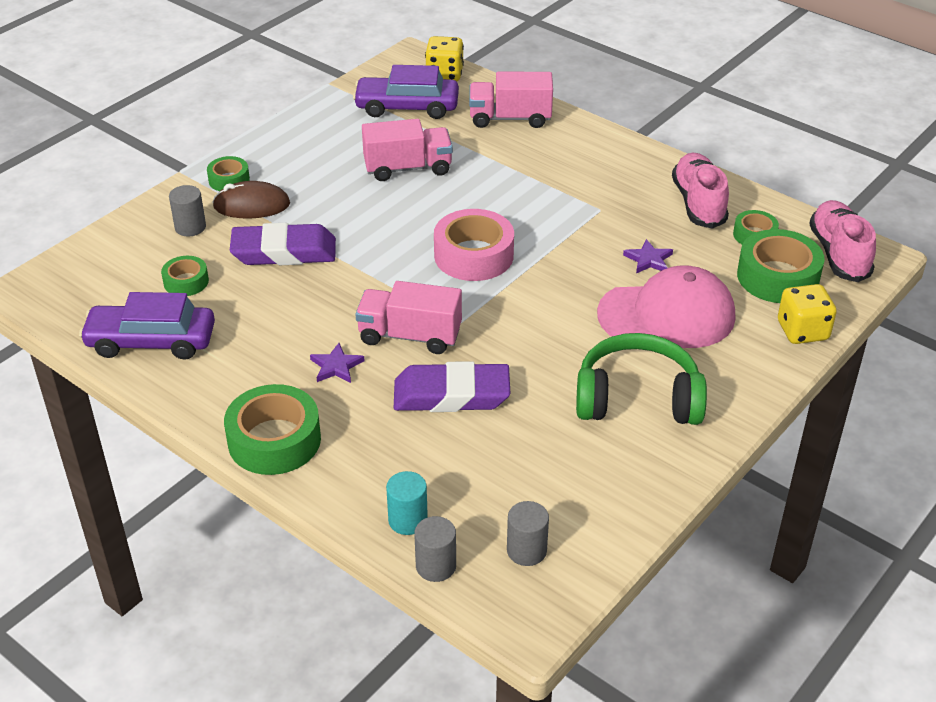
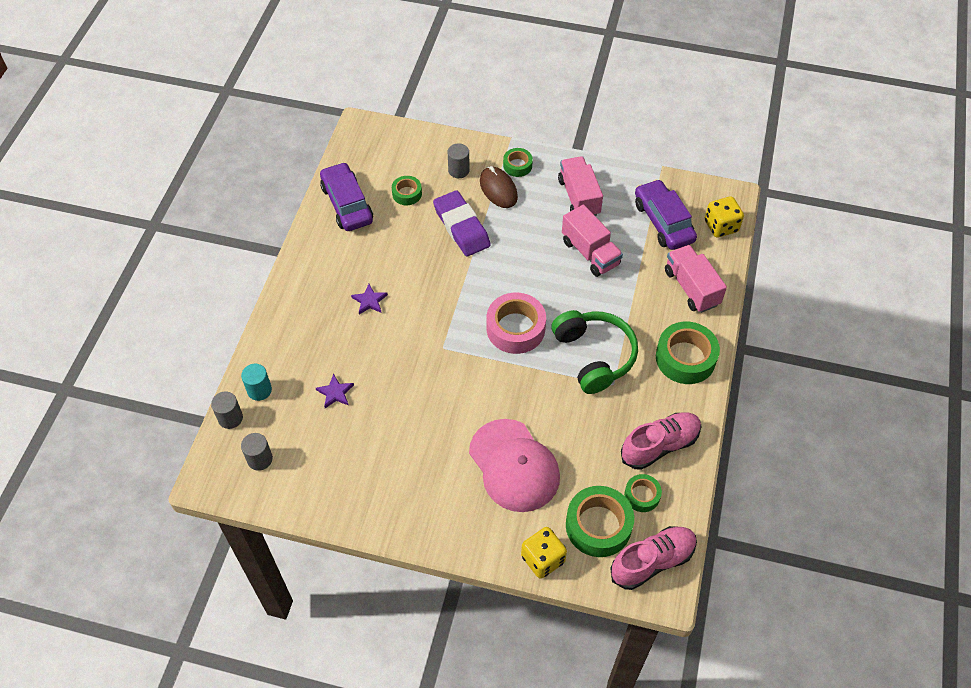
camera: 65 degrees right, 15 degrees up
(274, 440) = (294, 299): green tape -> green tape (685, 358)
(410, 336) = (416, 326): pink truck -> pink truck (579, 197)
(451, 395) = (373, 370): purple eraser -> none
(637, 398) = (419, 475): green headphones -> green headphones (594, 356)
(648, 259) = (571, 434): purple star -> purple star (335, 393)

